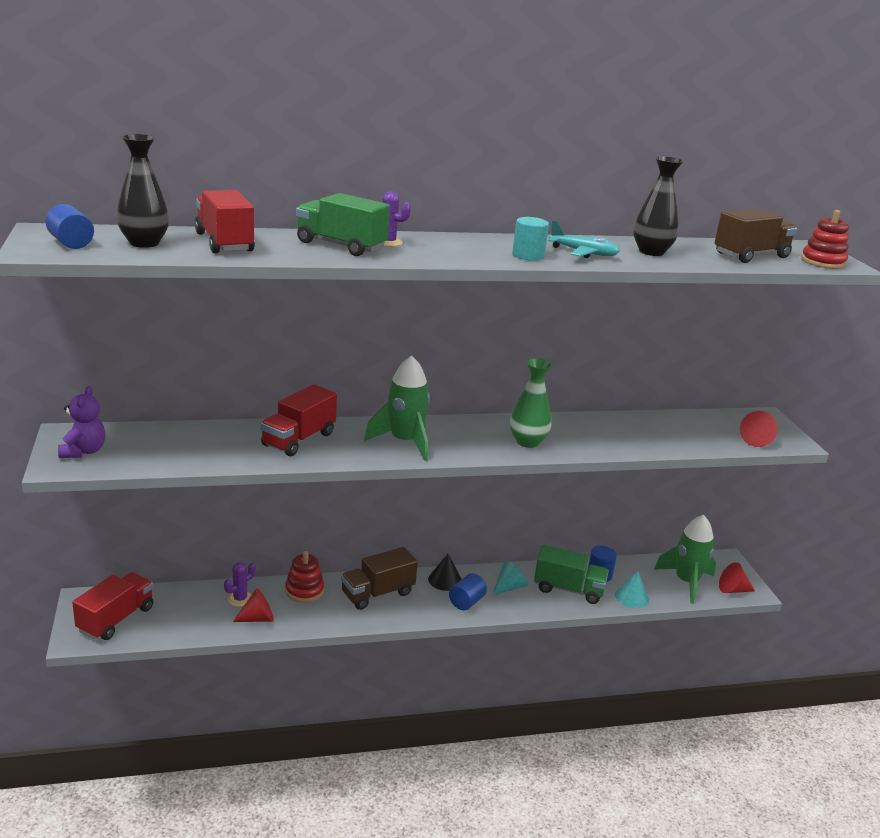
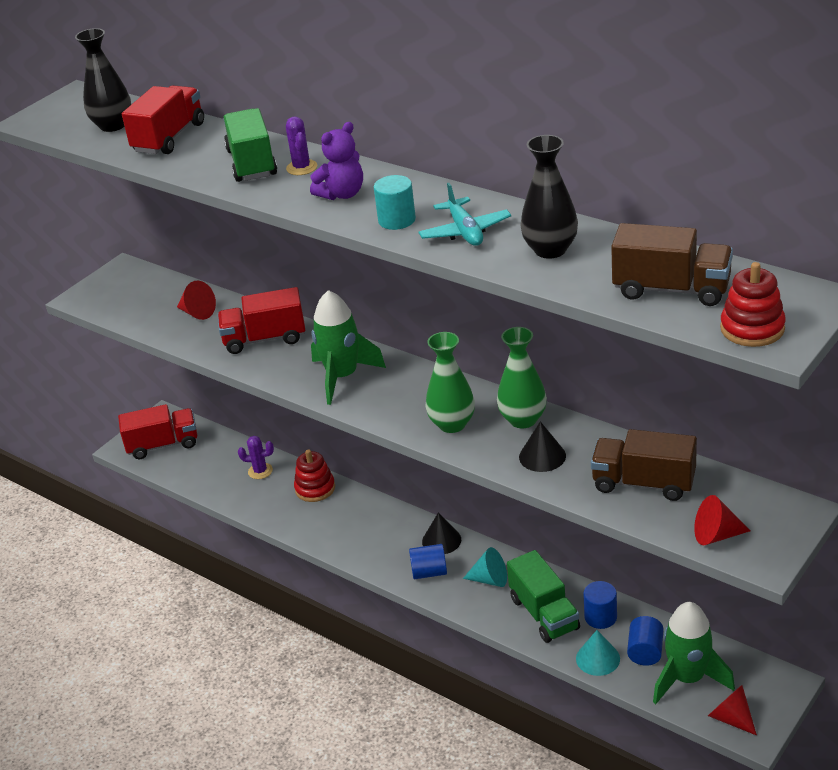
camera: 55 degrees right, 10 degrees up
(71, 243) = (66, 115): blue cylinder -> blue cylinder (645, 652)
(83, 451) = (111, 291): purple teddy bear -> purple teddy bear (342, 194)
(258, 618) = (251, 495): red cone -> red cone (197, 313)
(377, 593) = (367, 522): brown truck -> brown truck (643, 483)
(563, 425) = (523, 419): none -> green vase
(609, 438) = (542, 456): none -> black cone

